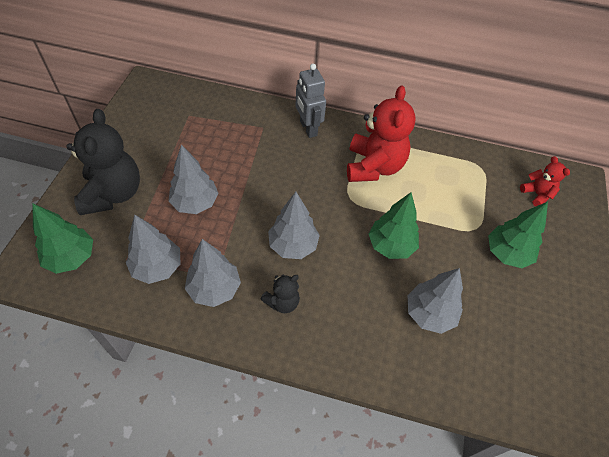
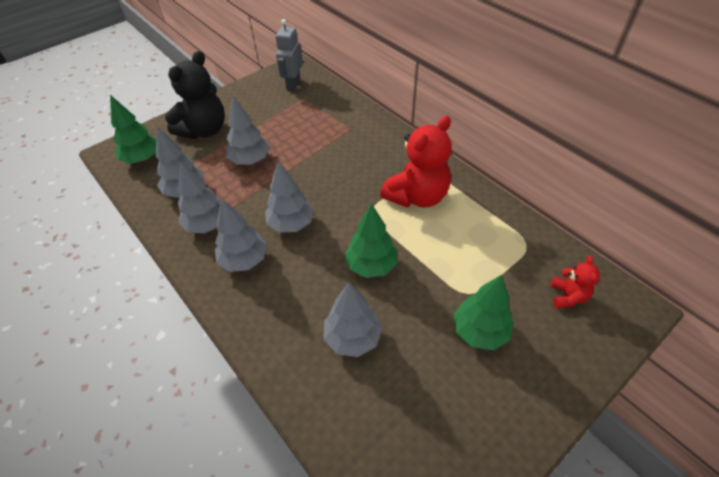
camera: 40 degrees right, 5 degrees down
(282, 302) = (244, 260): black teddy bear -> grey tree
(308, 128) = (387, 143): grey robot -> grey robot (293, 85)

